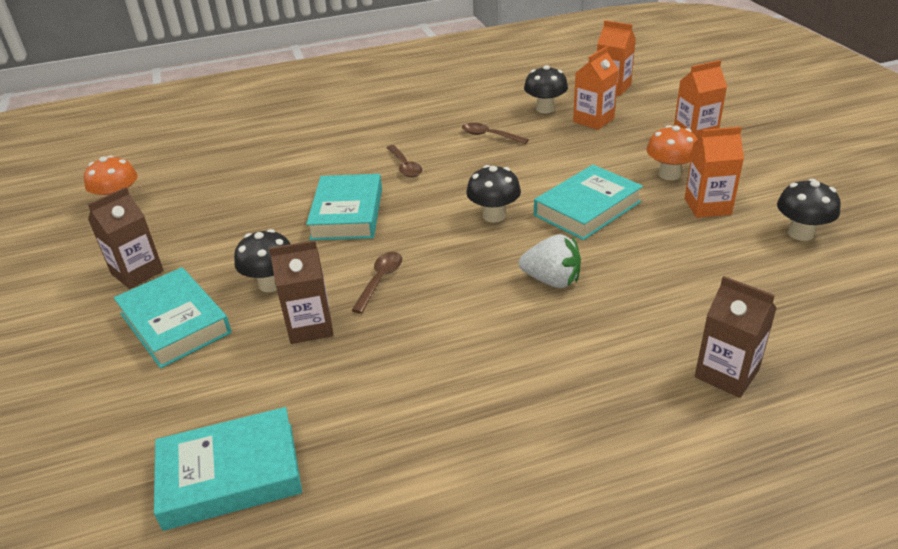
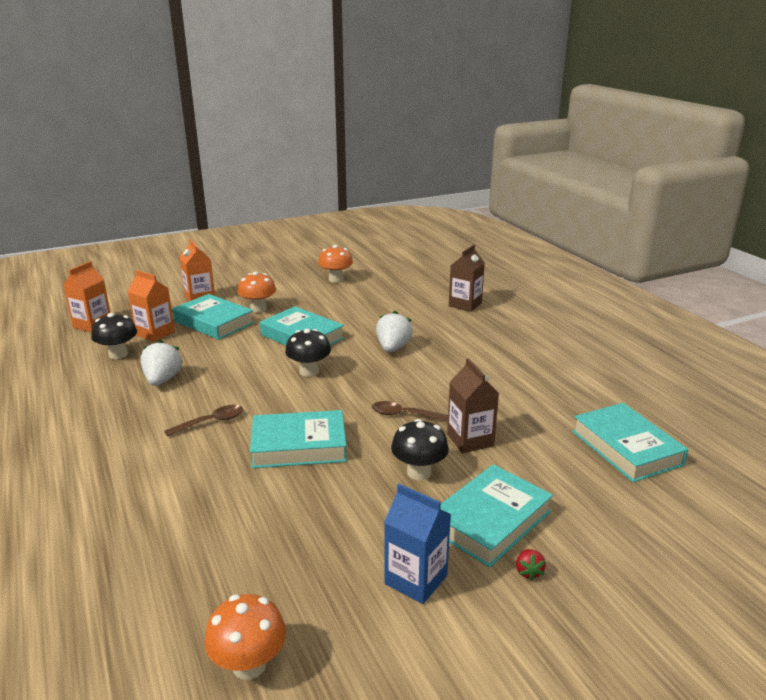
camera: 100 degrees left, 10 degrees down
(99, 337) = (528, 572): none -> red strawberry
(137, 272) = (416, 579): brown carton -> blue carton
(489, 136) = (162, 380): brown spoon -> white strawberry
(625, 149) = (214, 322): none -> turquoise book
(707, 206) = (303, 300): orange carton -> none
(801, 233) = (336, 279): black mushroom -> orange mushroom

